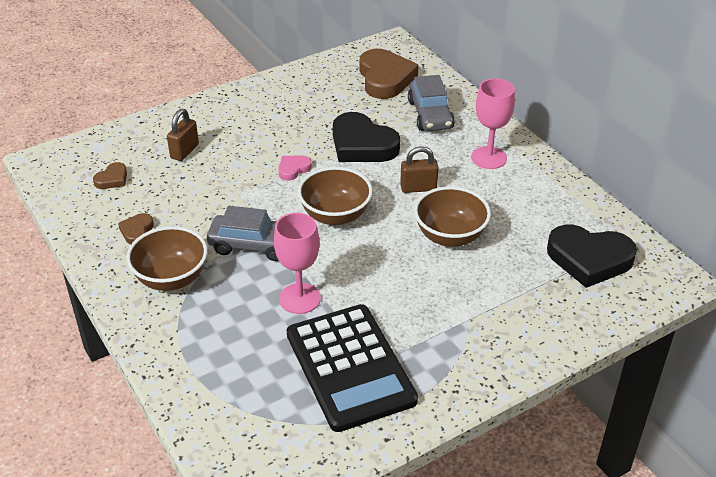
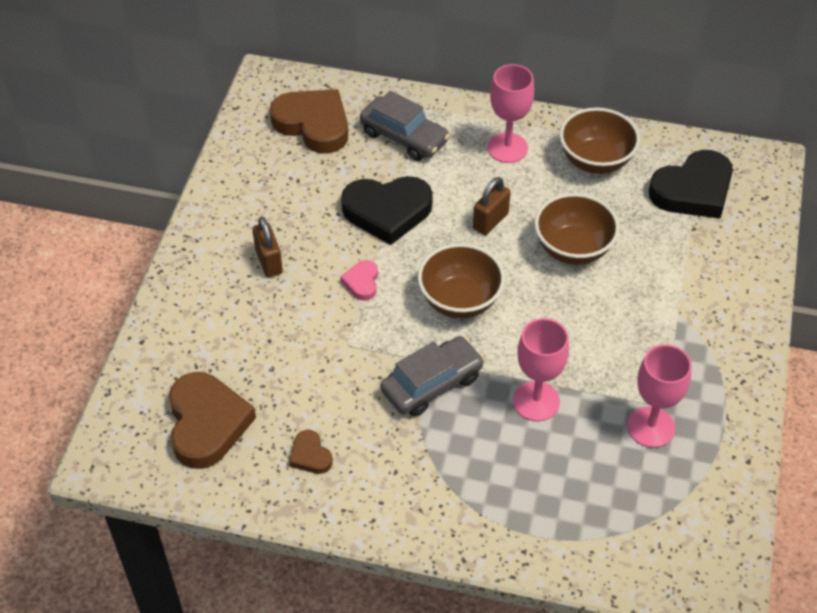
camera: 45 degrees left, 10 degrees up
(112, 179) = (207, 423): brown heart -> brown heart, size x2.11
(171, 278) = (408, 473): brown bowl -> brown bowl (595, 161)
(184, 151) = (234, 340): brown padlock -> brown padlock (269, 261)
(350, 367) = (650, 427): black calculator -> pink goblet

